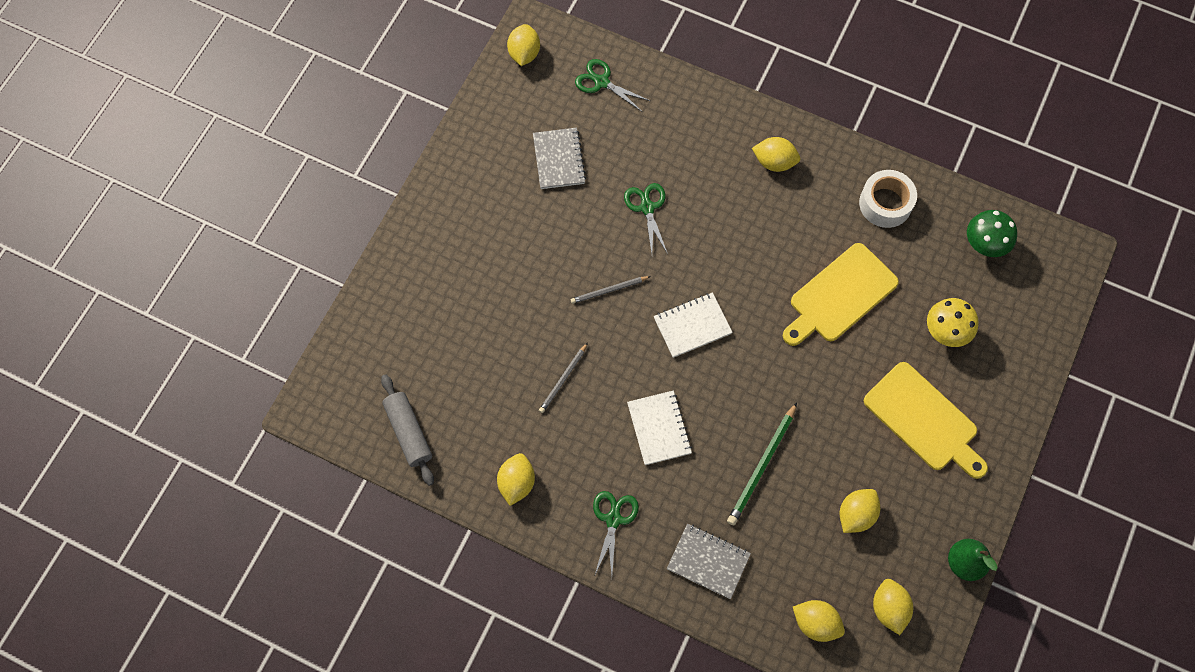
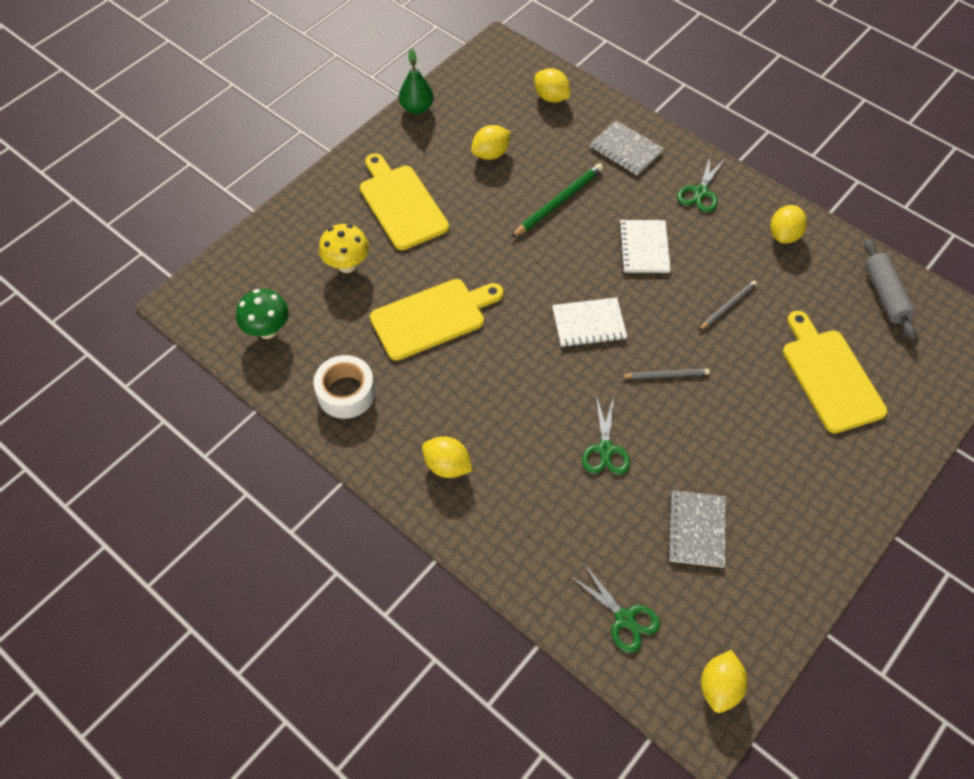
camera: 165 degrees left, 10 degrees down
(458, 326) = (830, 376): none -> yellow cutting board
(889, 608) = (490, 94): yellow lemon -> none

